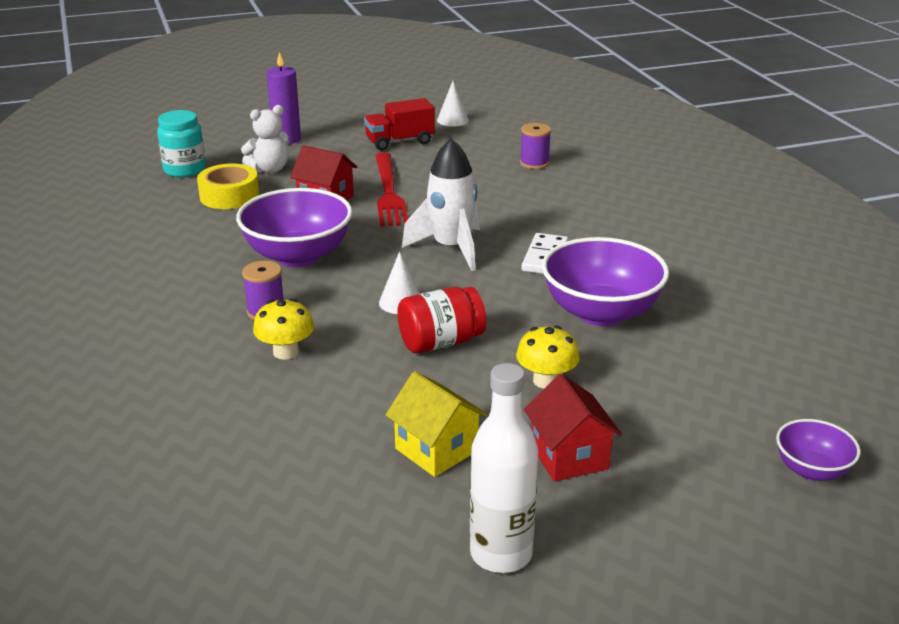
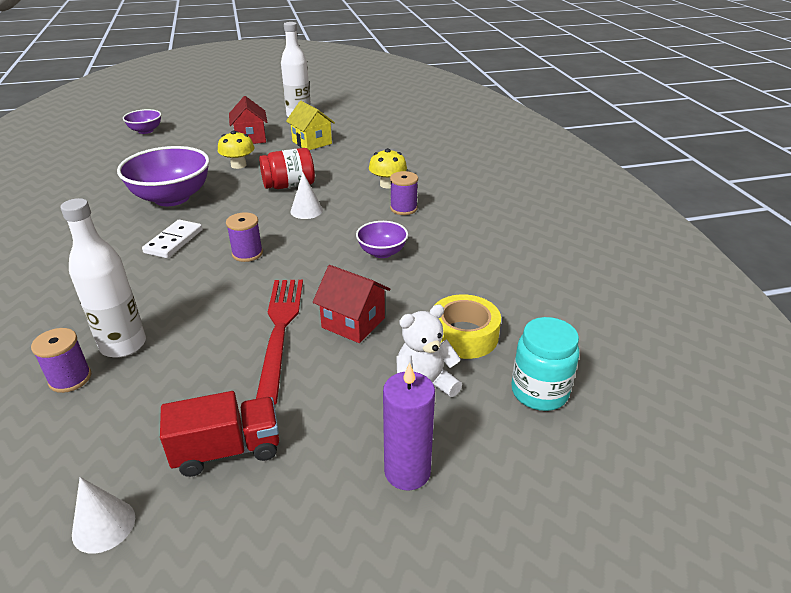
camera: 175 degrees left, 5 degrees up
(298, 256) = (382, 252): purple bowl -> purple bowl, size x0.52
(451, 248) = (247, 253): white rocket -> purple spool
(513, 180) = (123, 345): none -> white bottle

